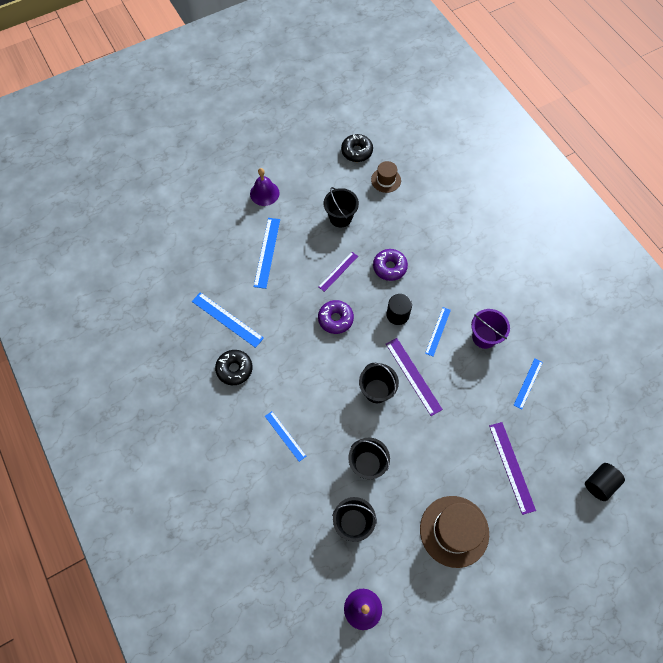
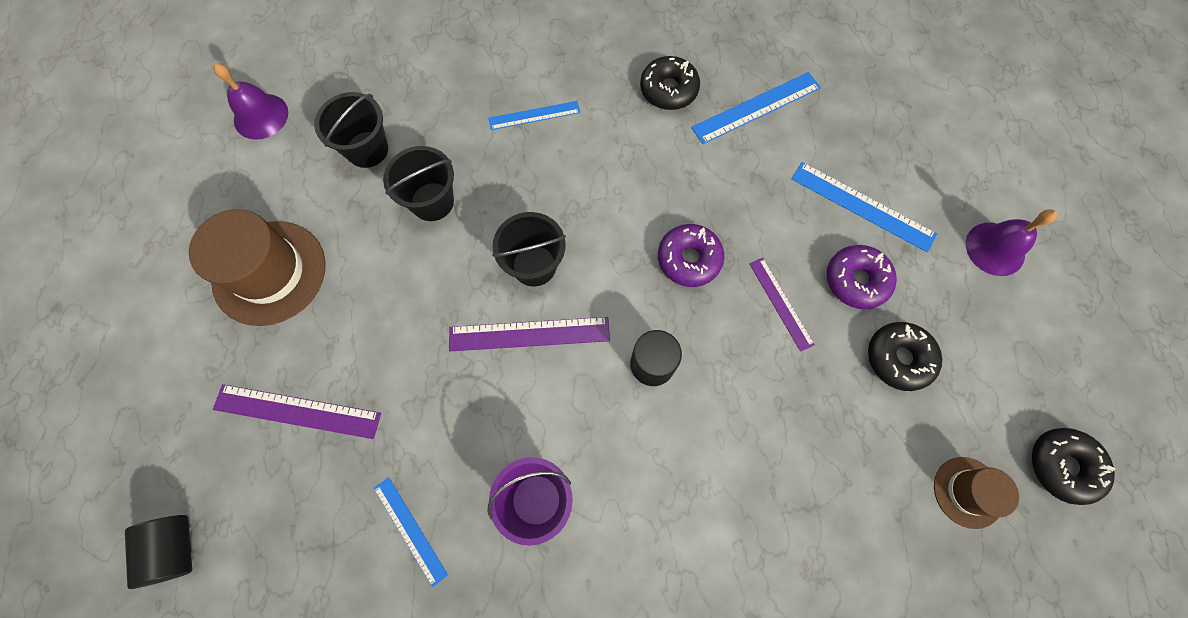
camera: 115 degrees right, 5 degrees up
(340, 217) = (898, 358): black bucket -> black donut
(389, 267) = (754, 397): purple donut -> purple donut (856, 280)
(438, 331) = (588, 418): blue ruler -> none

